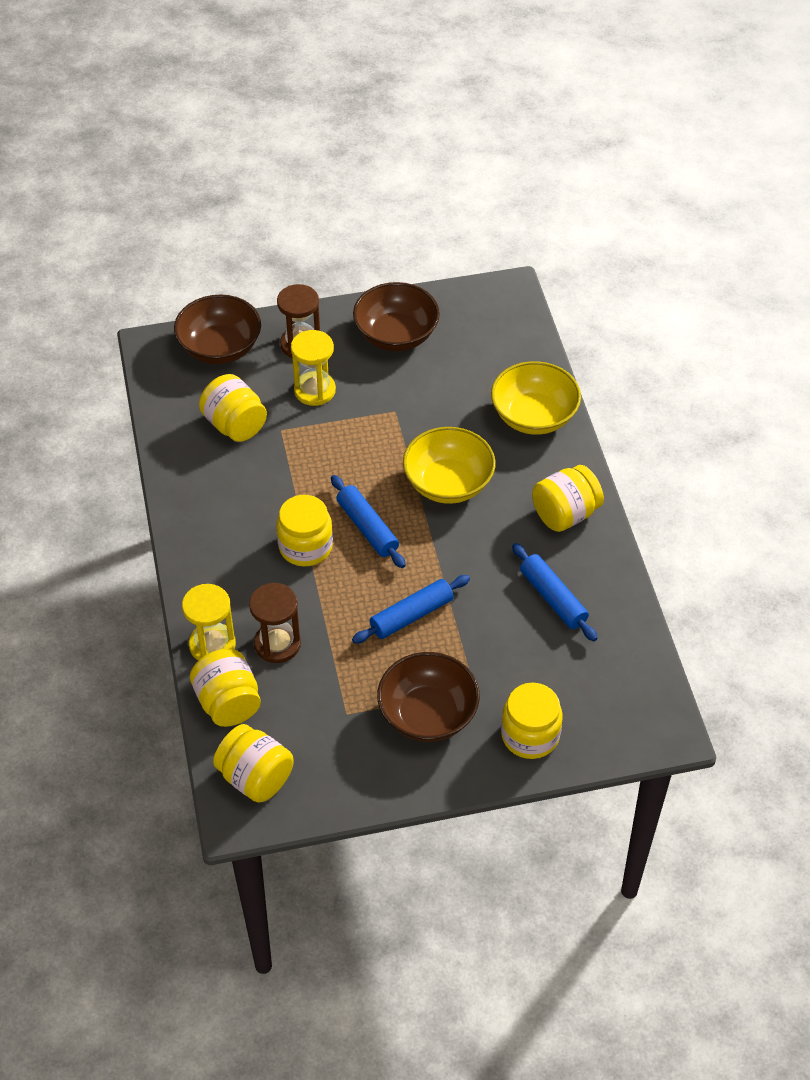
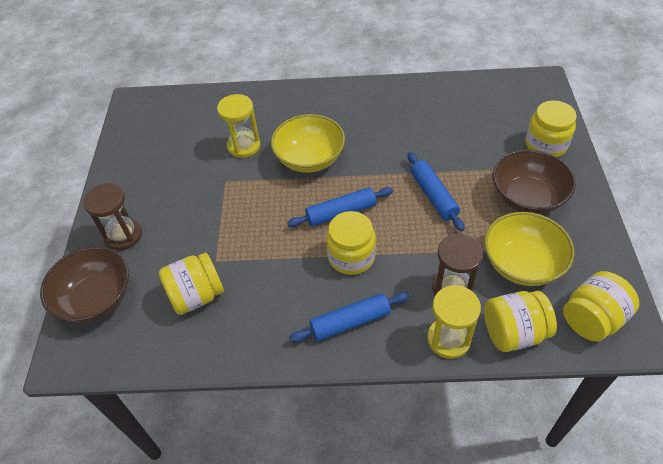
camera: 75 degrees left, 0 degrees up
(314, 390) = (181, 231): yellow hourglass -> yellow hourglass (244, 146)
(396, 335) = (145, 171): brown bowl -> none
(534, 416) = (261, 105): yellow bowl -> yellow bowl (522, 264)
(553, 598) = (428, 117): blue rolling pin -> blue rolling pin (350, 322)
(565, 514) = (355, 102): yellow jar -> none

